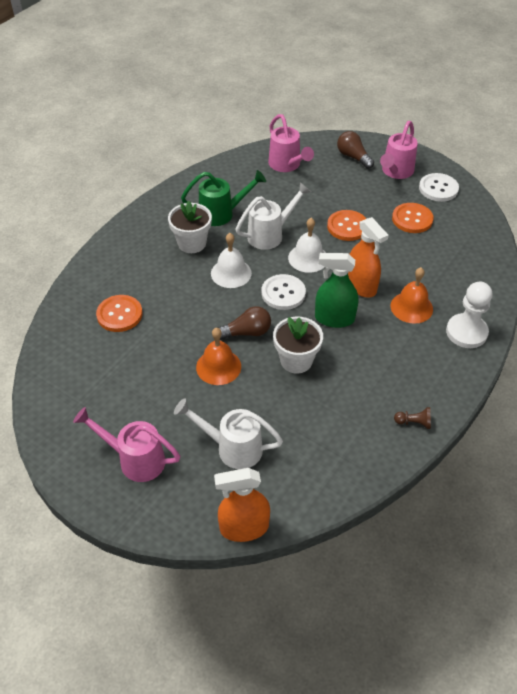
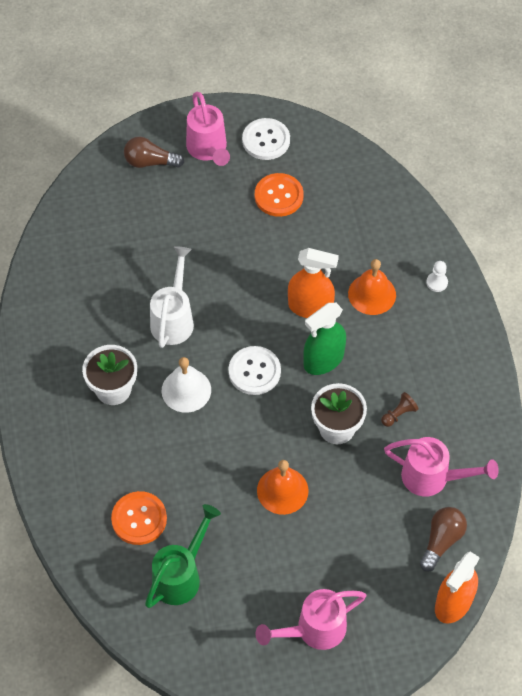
camera: 45 degrees left, 10 degrees up
(222, 214) = (102, 332): green watering can -> green watering can (181, 575)
(232, 448) = (374, 549): white watering can -> none
(246, 332) = (268, 438): brown light bulb -> brown light bulb (441, 541)
(287, 165) = (98, 223): pink watering can -> pink watering can (432, 477)
(308, 258) = (235, 316): white bell -> none
(347, 227) = (232, 251): orange button -> none
(414, 422) = (479, 403): brown pawn -> brown pawn (398, 414)
(466, 332) = (437, 282): white pawn -> white pawn, size x0.48

